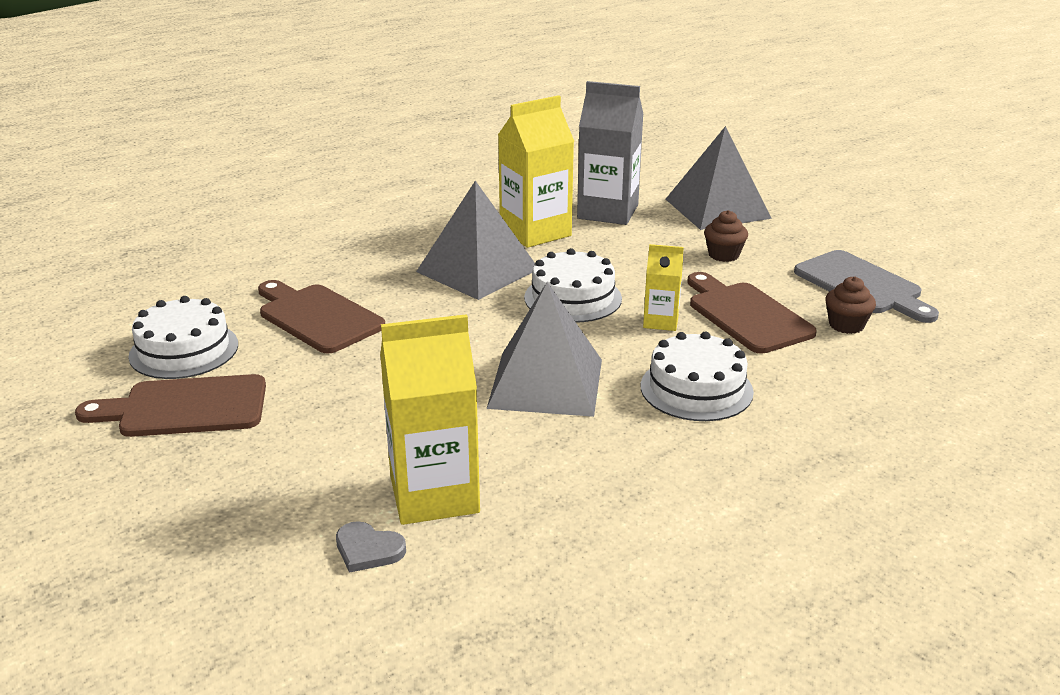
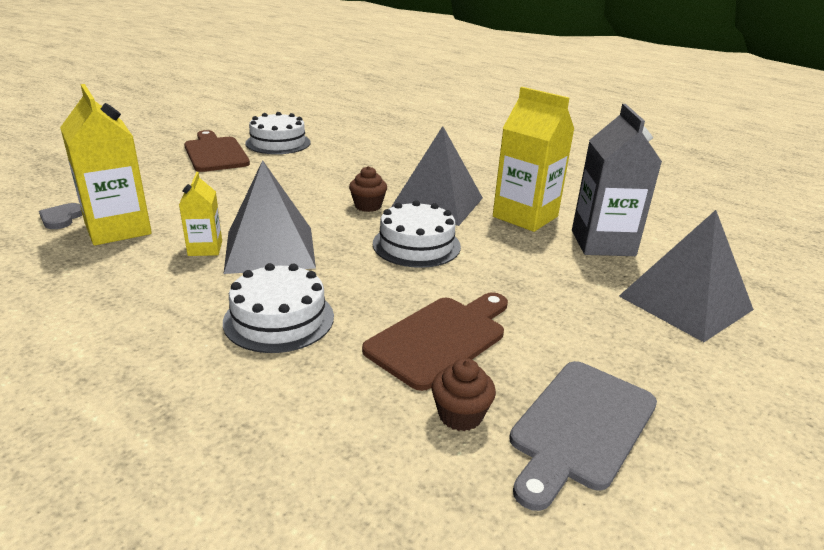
camera: 70 degrees right, 0 degrees up
(317, 317) = (334, 166): brown cutting board -> none
(661, 321) = (398, 290): yellow carton -> yellow carton (205, 248)
(723, 255) = (570, 315): brown cupcake -> brown cupcake (368, 206)

